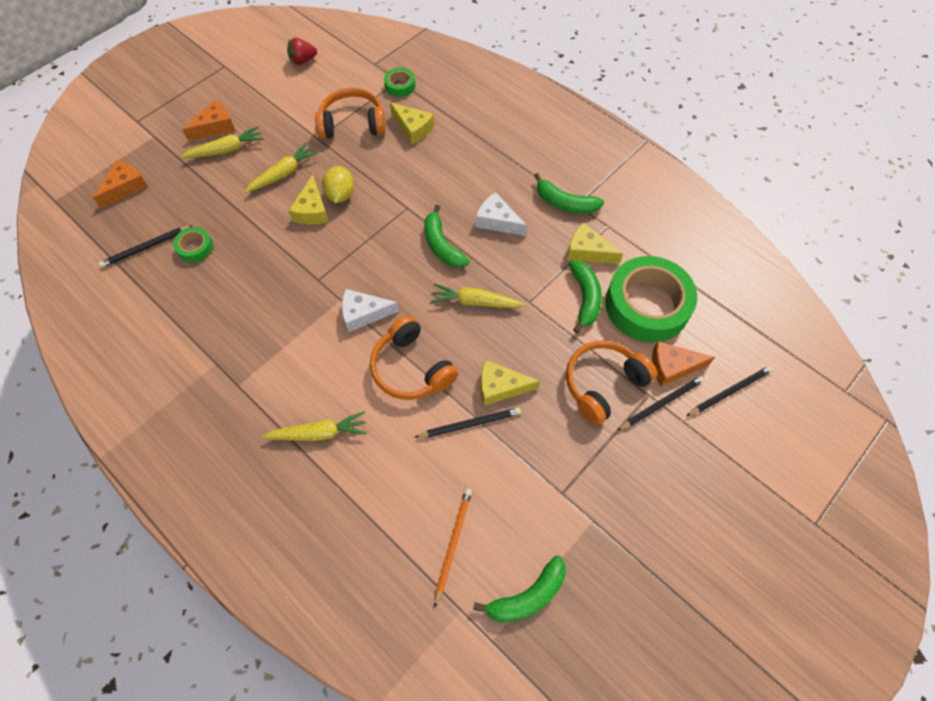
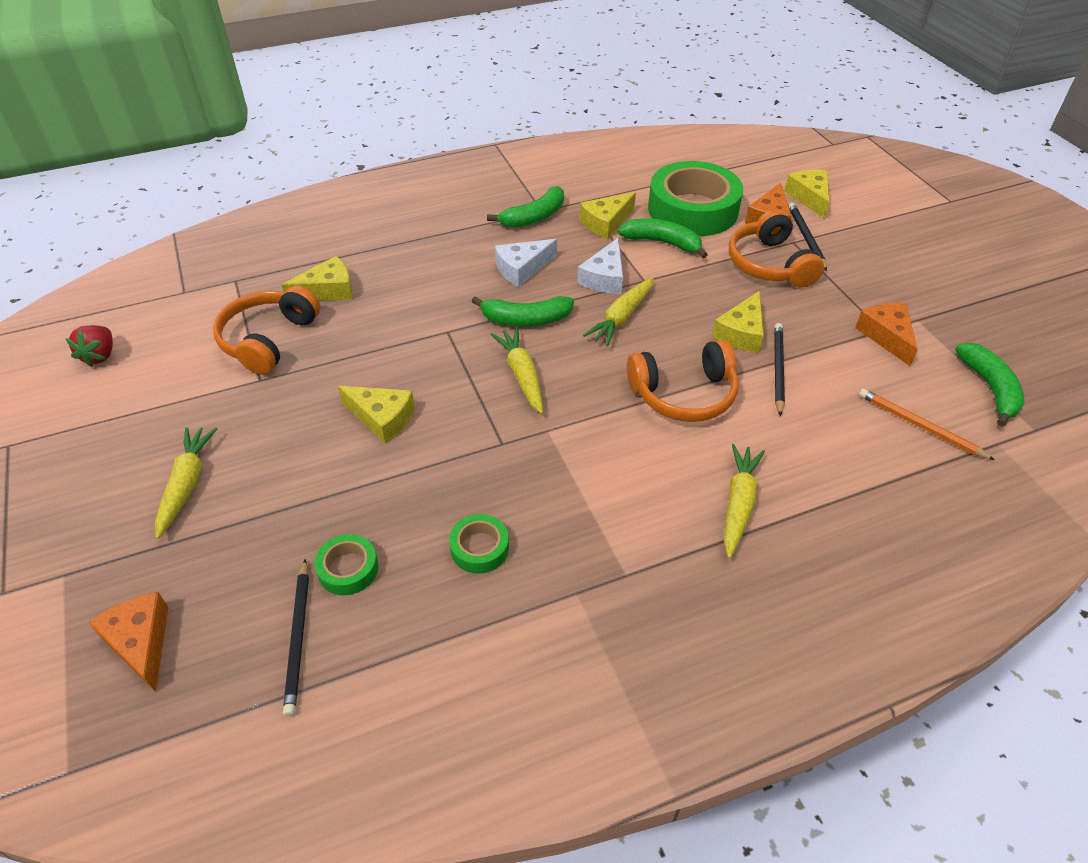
camera: 65 degrees left, 15 degrees down
(215, 126) = (125, 487): orange cheese -> orange cheese (886, 336)
(283, 173) = (292, 431): yellow carrot -> yellow carrot (522, 375)
(340, 195) = (379, 383): yellow lemon -> none
(363, 313) = (583, 414): white cheese -> white cheese (604, 278)
(400, 86) = (247, 281): green tape -> green tape (479, 548)
(729, 391) = (809, 197): black pencil -> yellow cheese

